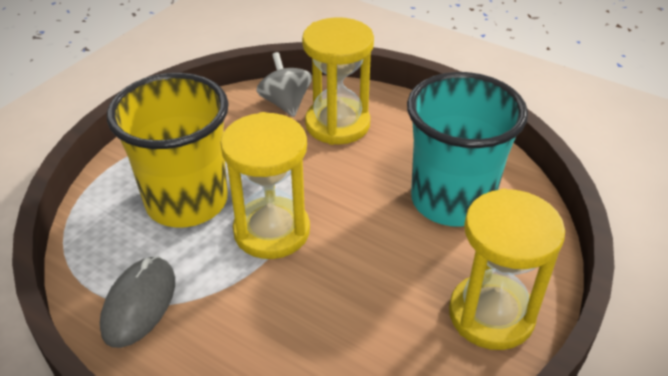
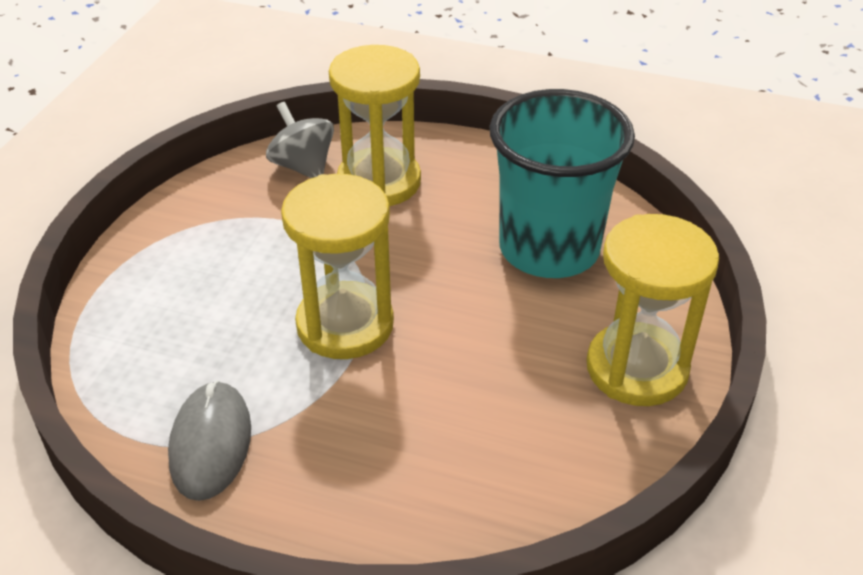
camera: 15 degrees left, 0 degrees up
(187, 202) = (222, 310): yellow cup -> none

